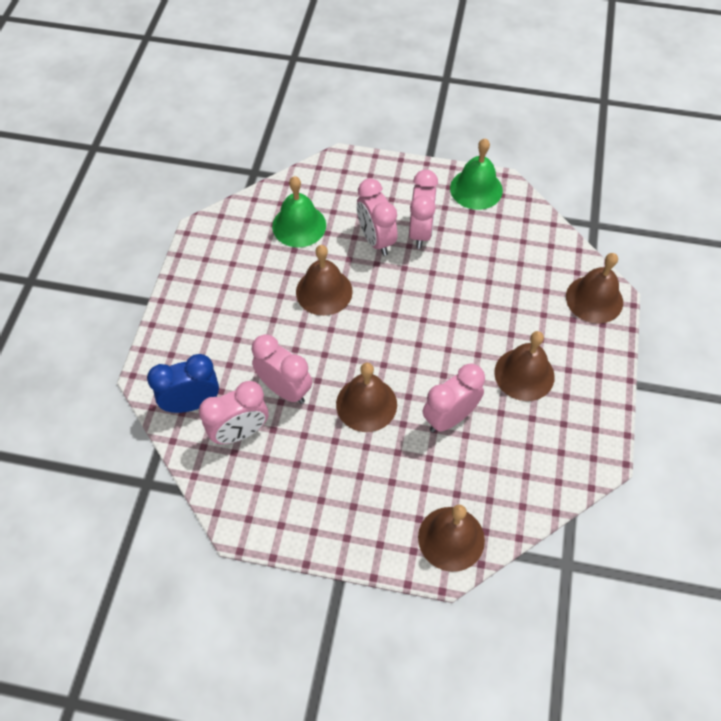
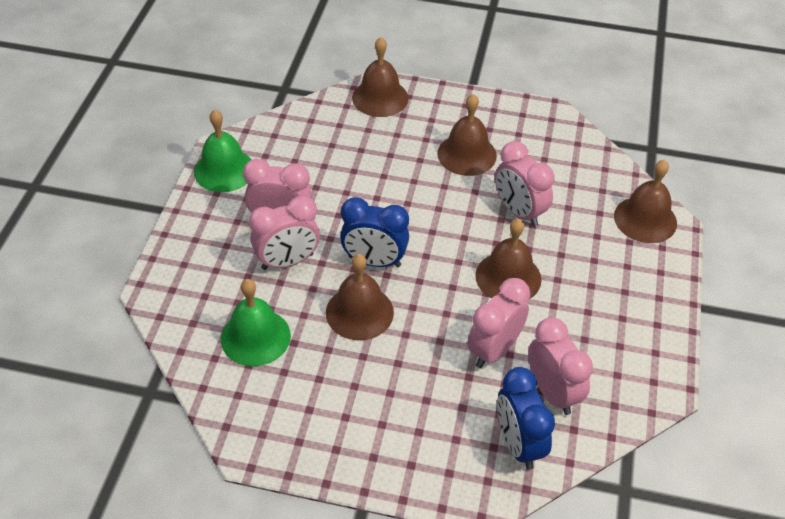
camera: 90 degrees left, 10 degrees down
(379, 300) = (374, 261): none -> blue clock

